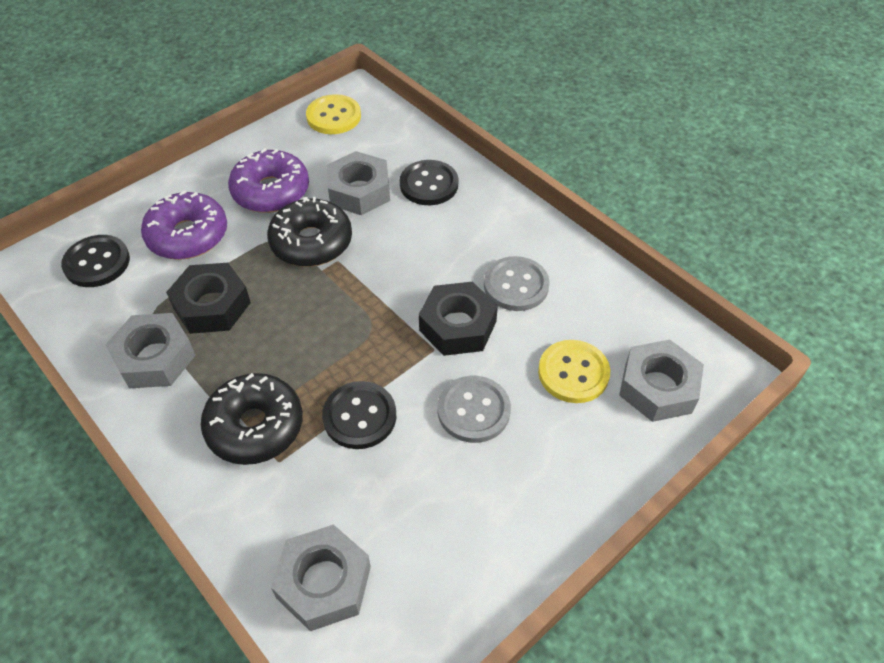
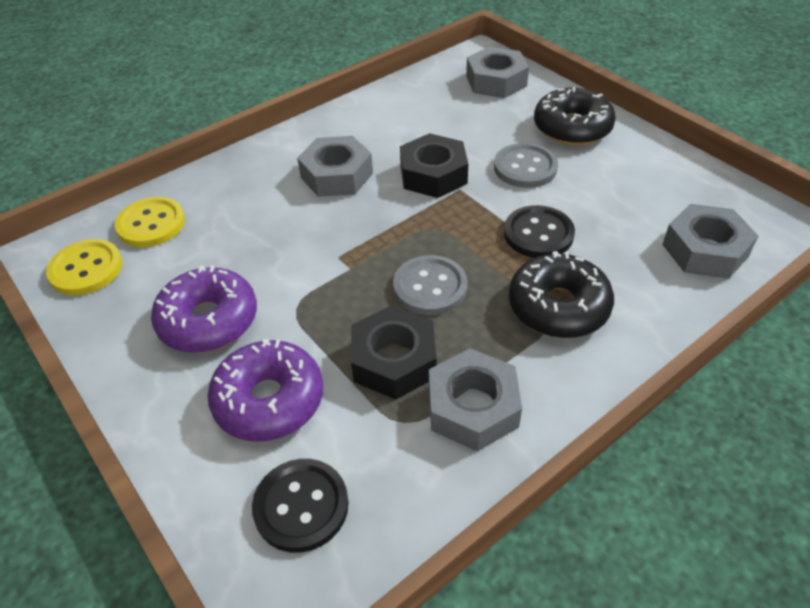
camera: 85 degrees left, 5 degrees down
(311, 242) = (306, 278): black donut -> black donut (572, 128)
(359, 191) = (233, 242): grey nut -> grey nut (336, 175)
(429, 184) = (239, 191): black button -> none
(516, 285) = (388, 140): grey button -> grey button (430, 287)
(573, 373) = (484, 117): yellow button -> yellow button (151, 224)

